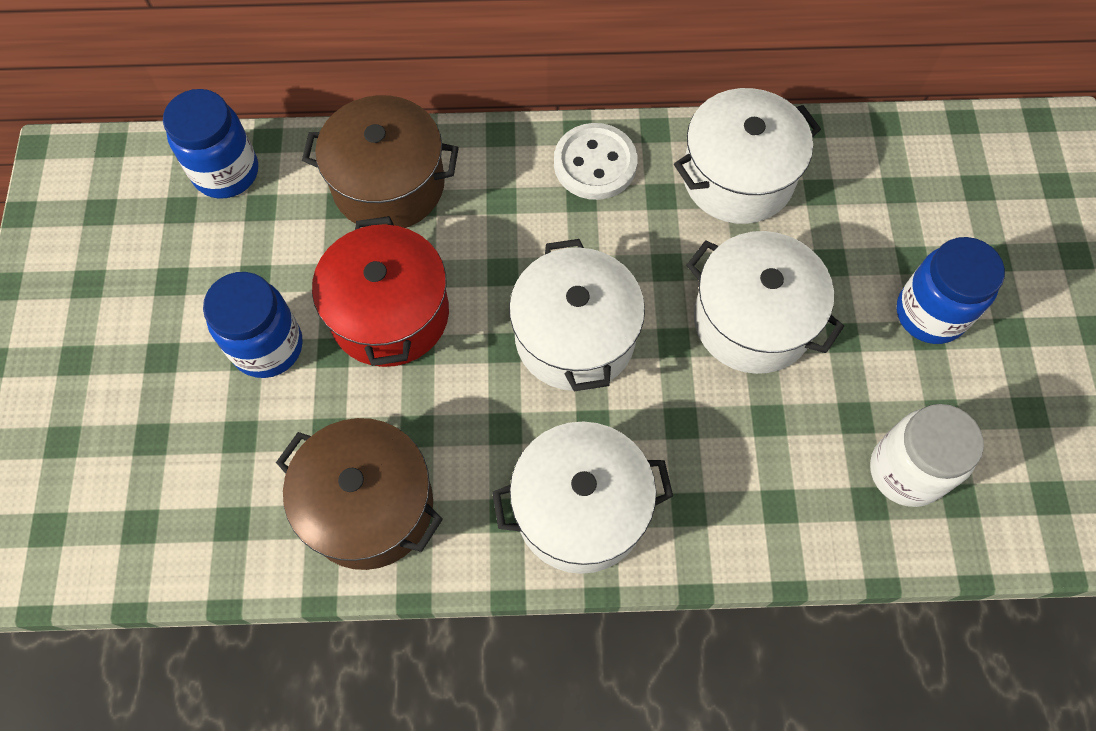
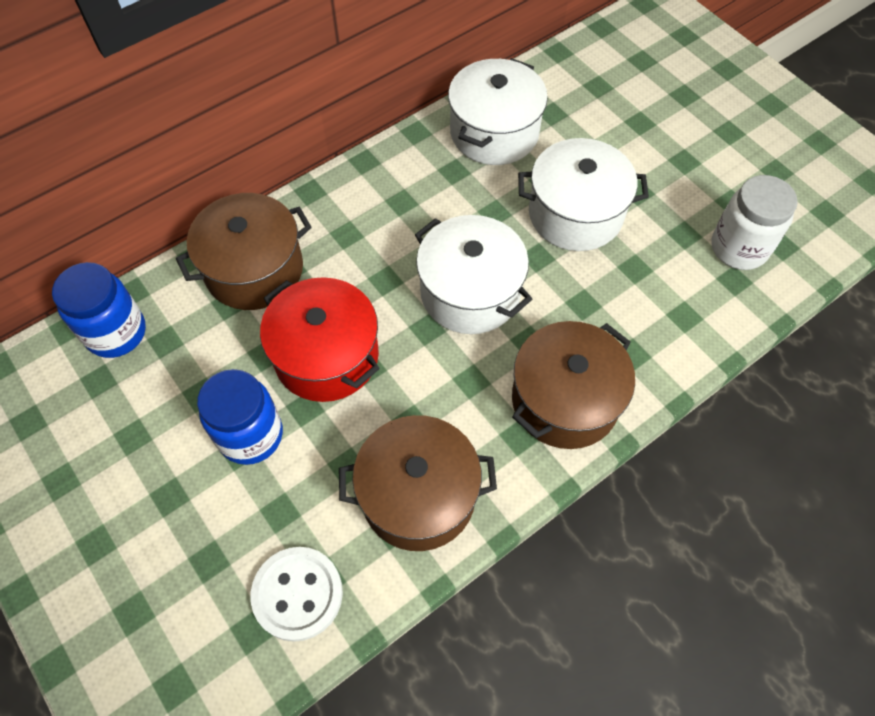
camera: 35 degrees left, 5 degrees down
(580, 509) = (565, 400): white pot -> brown pot
(595, 164) = (393, 175): white button -> white button (297, 594)
(930, 313) = (676, 148): blue jar -> none

